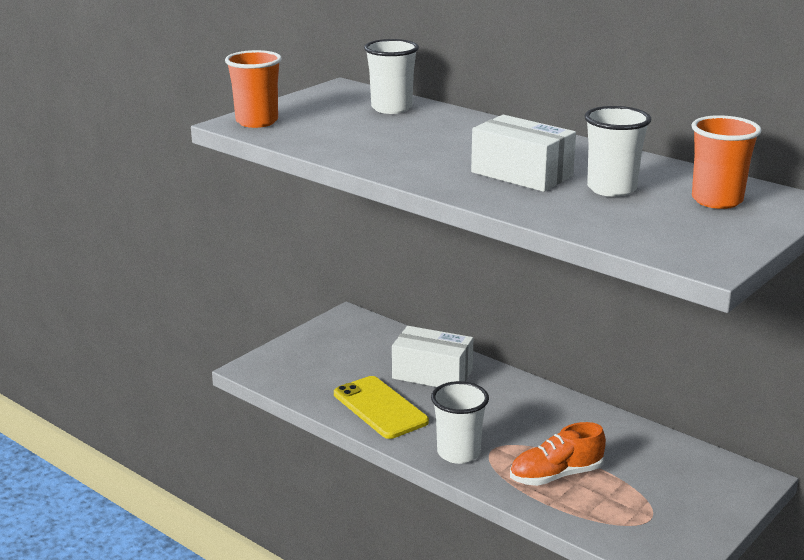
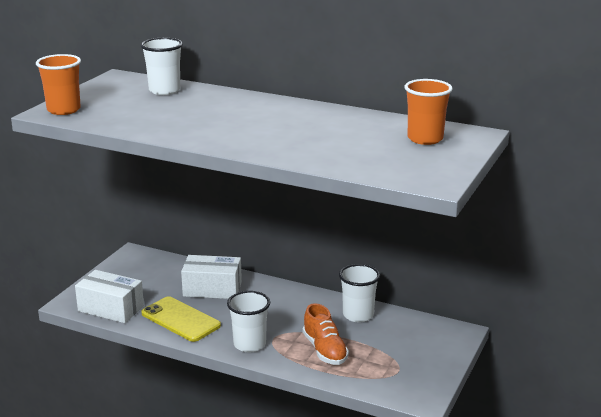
camera: 15 degrees left, 0 degrees up
(521, 174) = (283, 133): white box -> white box (111, 309)
(556, 475) = (324, 350): orange shoe -> orange shoe turned 75 degrees counterclockwise
(611, 189) = (350, 137): white cup -> white cup (358, 315)

